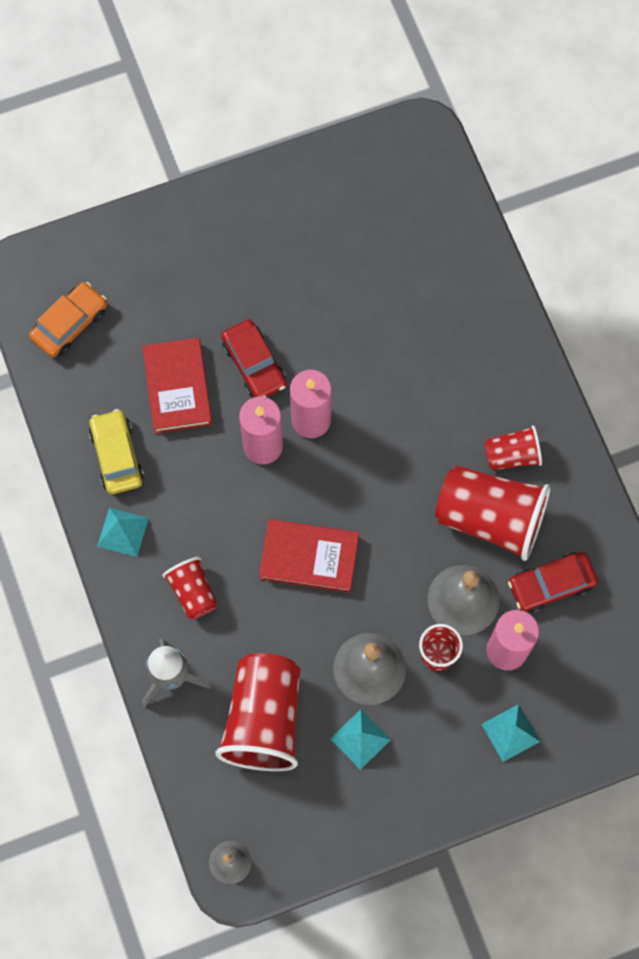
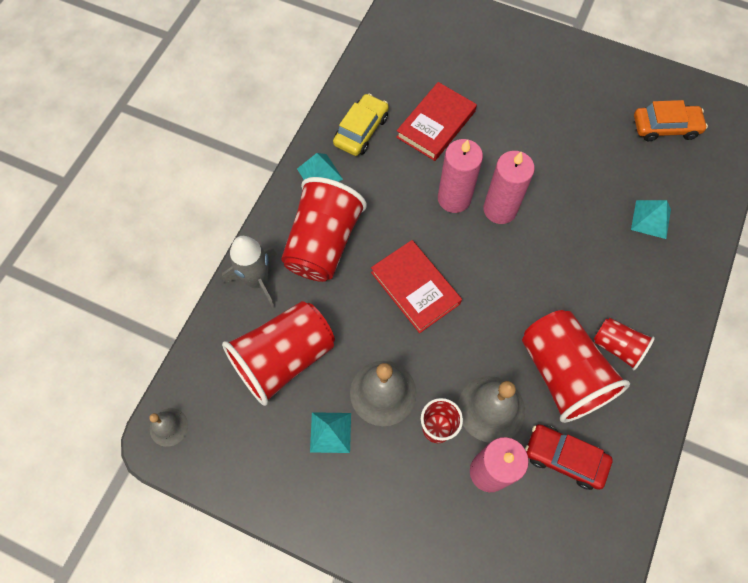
camera: 45 degrees right, 5 degrees down
(70, 324) = (409, 43): orange car -> orange car (665, 127)
(193, 592) = (323, 243): red cup -> red cup, size x1.89
(254, 364) = (496, 149): red car -> none
(510, 733) = (436, 532): turquoise pyramid -> turquoise pyramid (651, 219)

